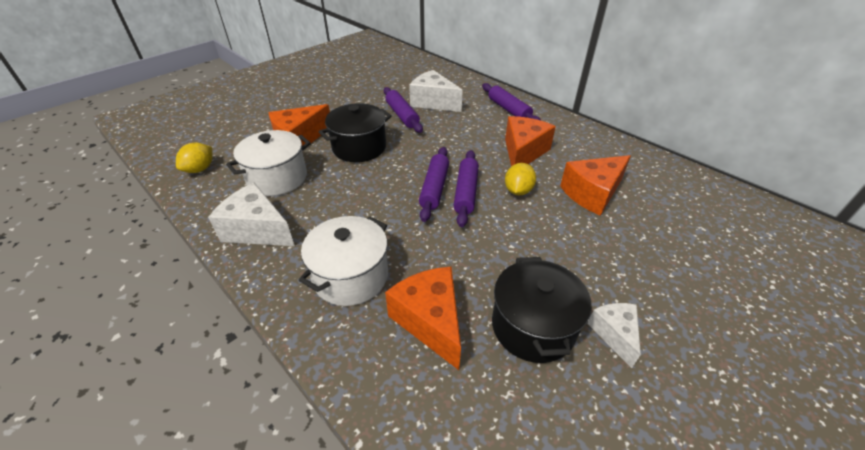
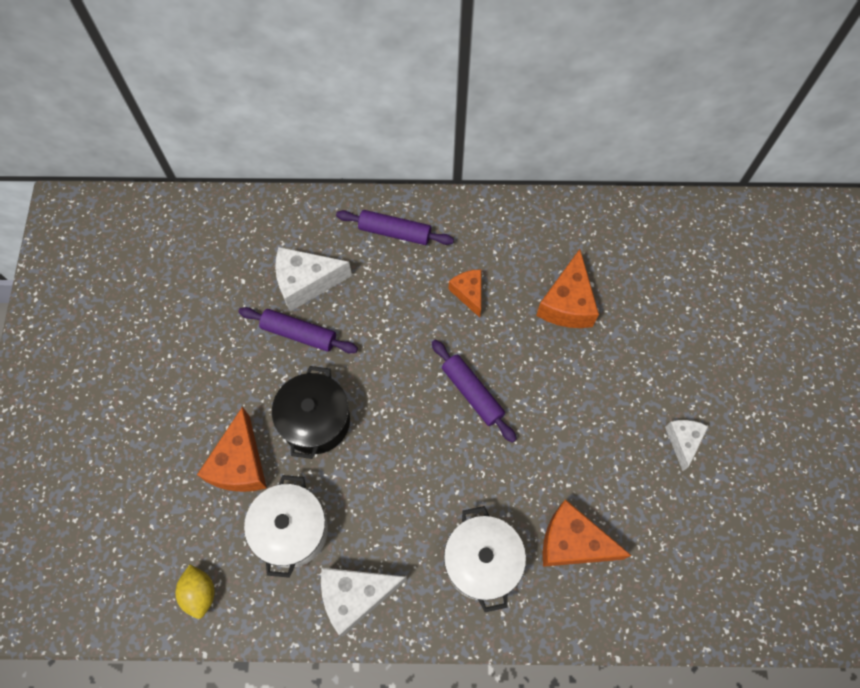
camera: 45 degrees left, 25 degrees up
(434, 188) = (442, 412): purple rolling pin -> none
(518, 191) = (510, 352): yellow lemon -> none
(523, 152) = (468, 293): orange cheese -> orange cheese, size x0.61
(533, 326) = (634, 483): black pot -> none
(614, 334) = (683, 441): white cheese -> white cheese turned 60 degrees clockwise

